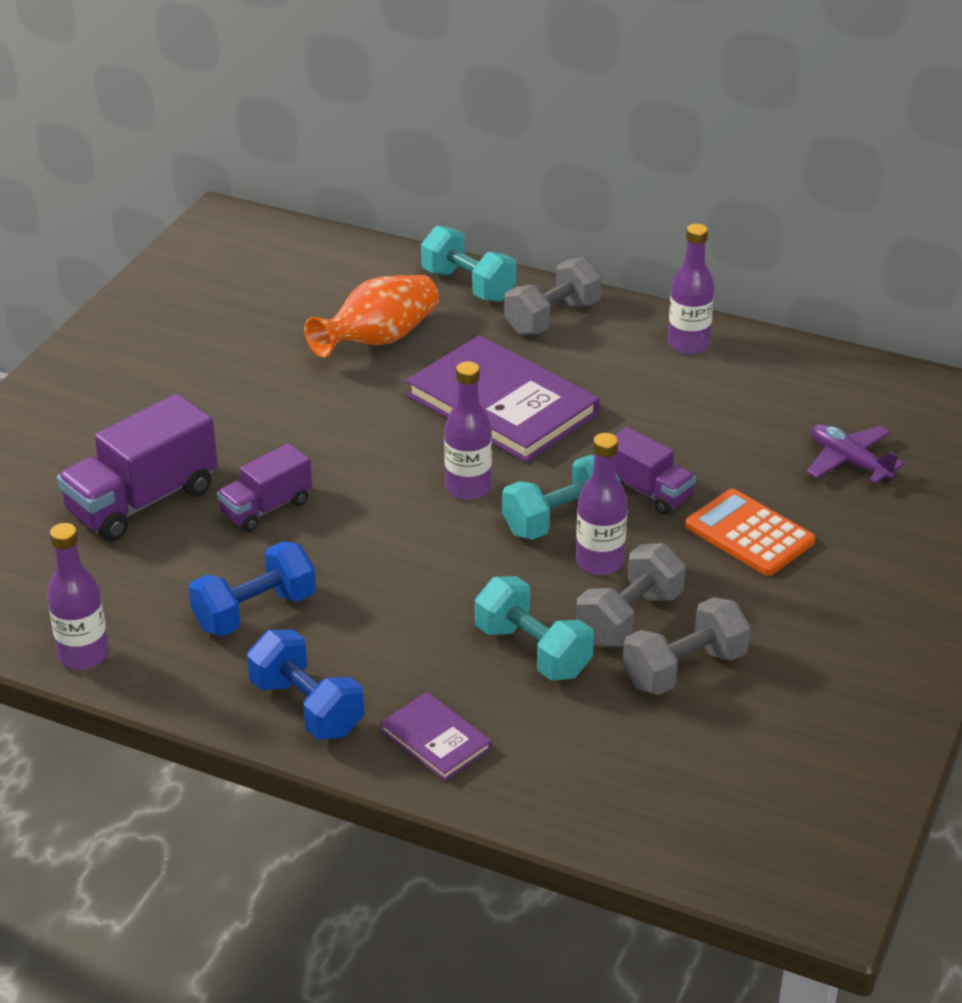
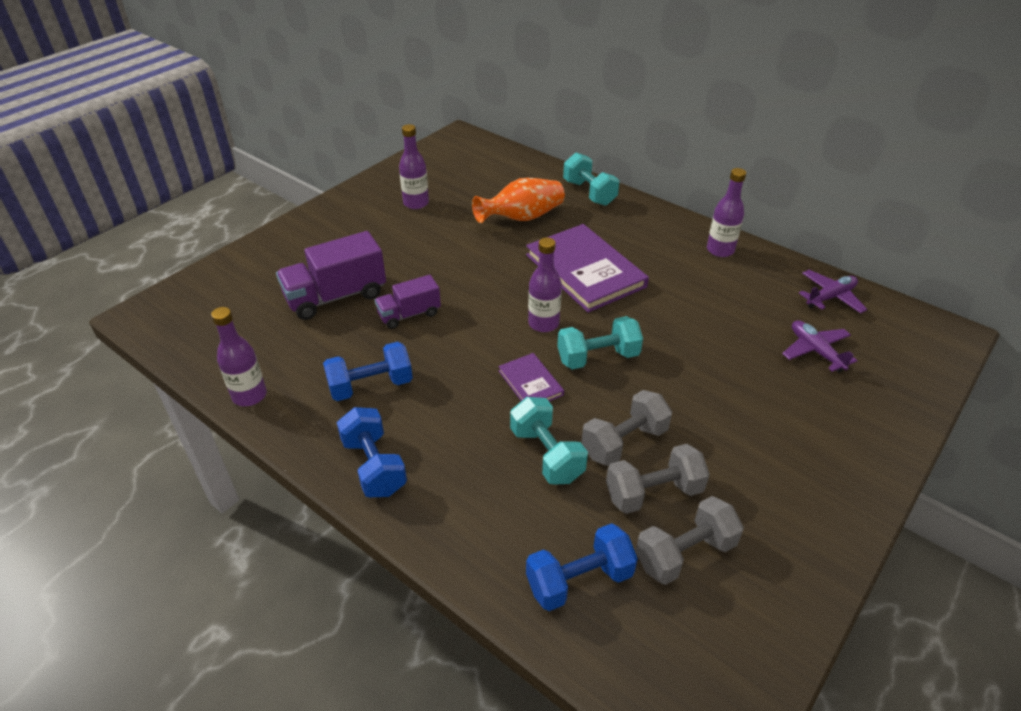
camera: 15 degrees right, 5 degrees up
(436, 739) = (453, 512): purple book -> purple book (530, 383)
(552, 318) = (635, 220): grey dumbbell -> grey dumbbell (685, 553)
(599, 562) = (616, 394): purple bottle -> purple bottle (416, 203)
(622, 780) = (579, 580): none -> blue dumbbell
(647, 491) = (665, 347): purple truck -> none
(749, 534) = (729, 392): orange calculator -> none
(855, 386) = (830, 297): none -> purple plane

